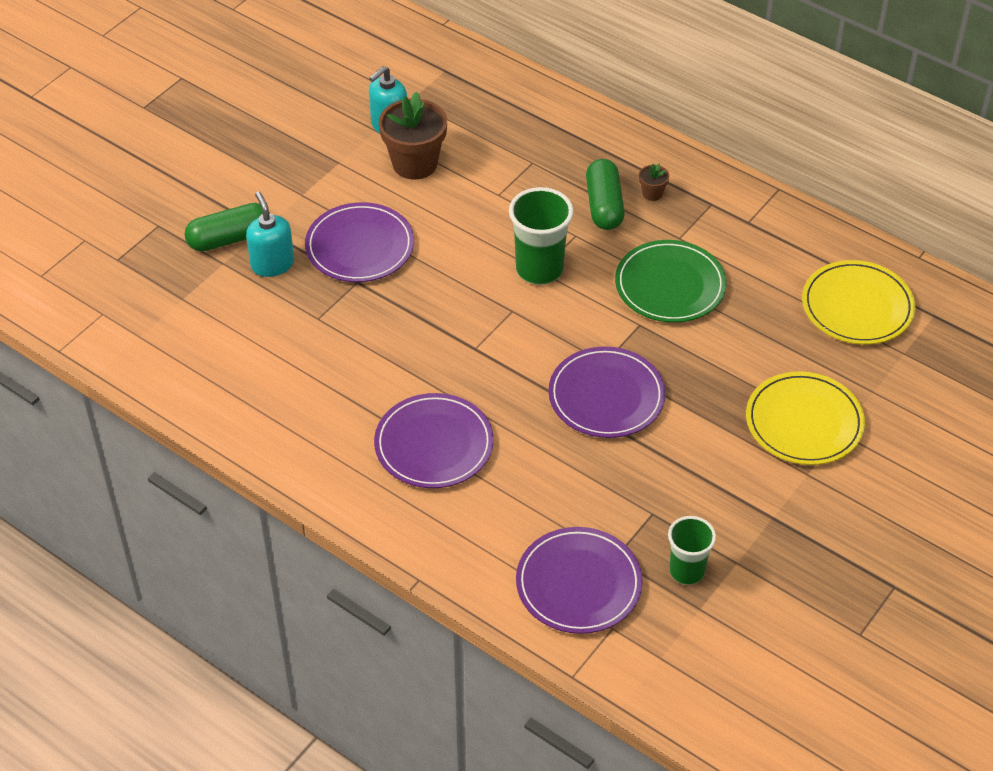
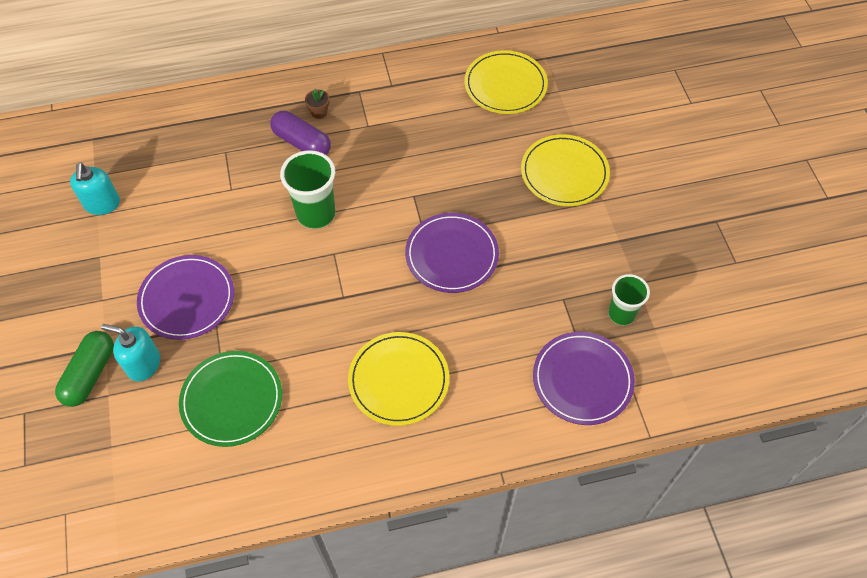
camera: 50 degrees left, 10 degrees up
(414, 164) = (152, 214): brown flower pot -> none
(434, 444) = (398, 380): purple plate -> yellow plate
(604, 205) = (302, 143): green capsule -> purple capsule
(670, 285) = (399, 158): green plate -> green plate (232, 400)

